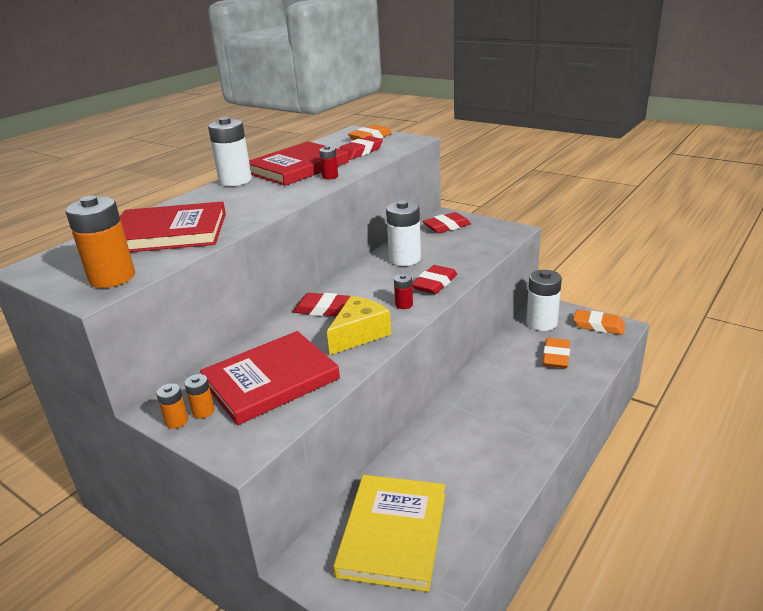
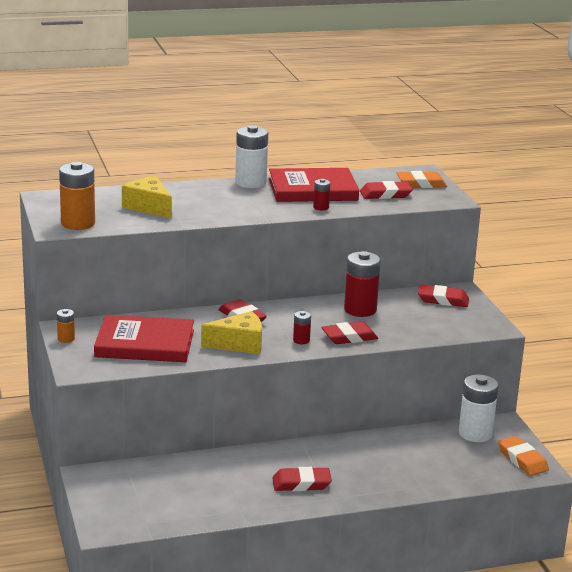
camera: 35 degrees right, 5 degrees down
(170, 233) = (148, 207): red book -> yellow cheese
(203, 411) = (86, 341): orange battery -> none
(393, 534) = (157, 489): yellow book -> none
(405, 259) = (360, 310): white battery -> red battery
(499, 441) = (301, 483): none -> red eraser
(556, 356) = (441, 460): orange eraser -> none

